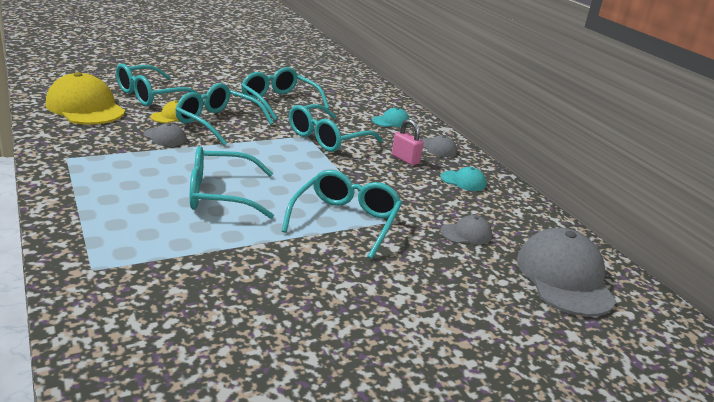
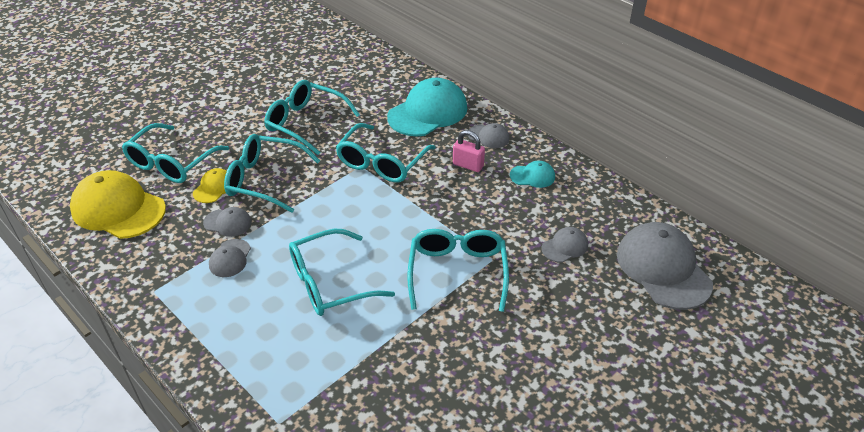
camera: 15 degrees left, 15 degrees up
(147, 157) = (230, 258): none -> grey cap
(391, 121) = (428, 112): turquoise cap -> turquoise cap, size x2.09

